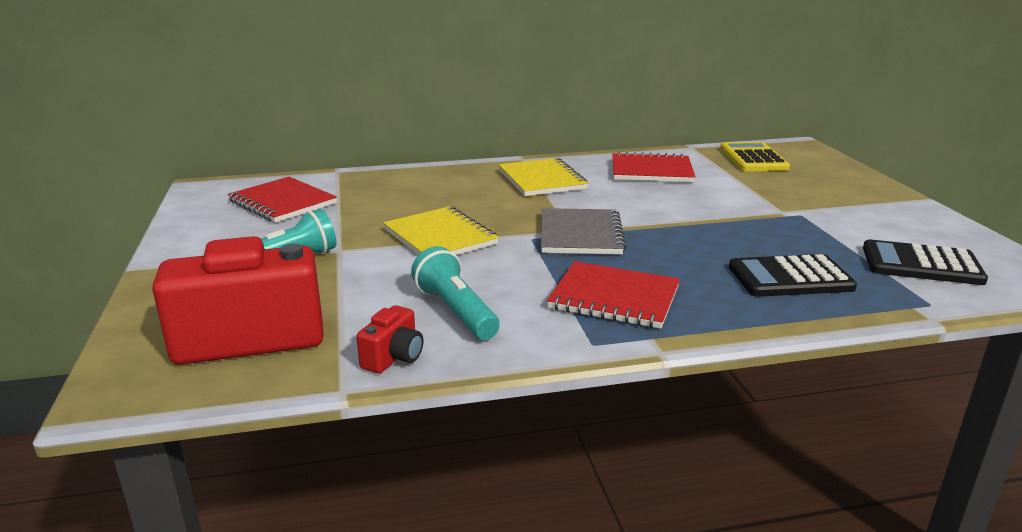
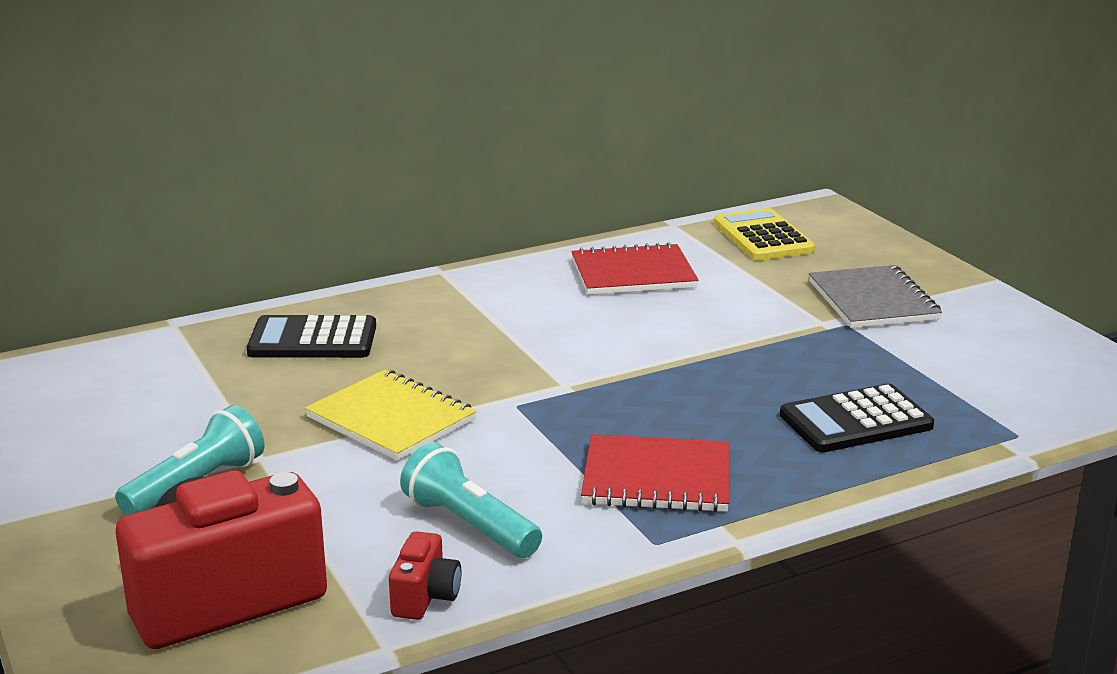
camera: 15 degrees left, 0 degrees up
(283, 202) = (127, 390): red notebook -> none
(541, 180) = (487, 306): yellow notebook -> none
(580, 234) = (578, 391): grey notebook -> grey notebook (873, 301)
(921, 264) = (1000, 381): black calculator -> black calculator (313, 340)

